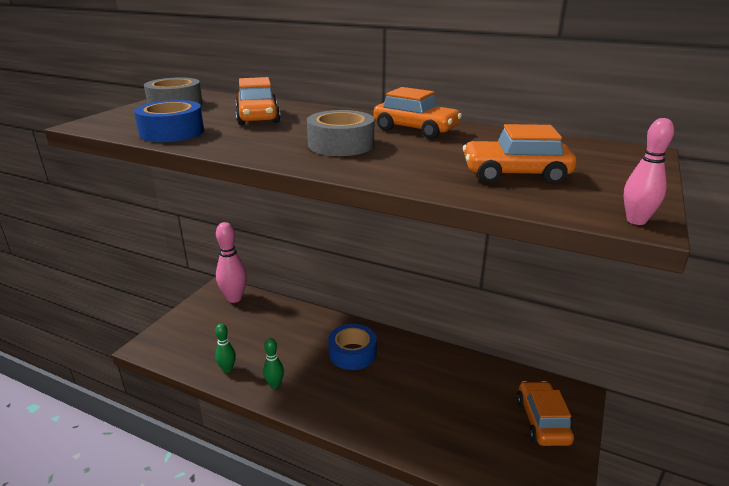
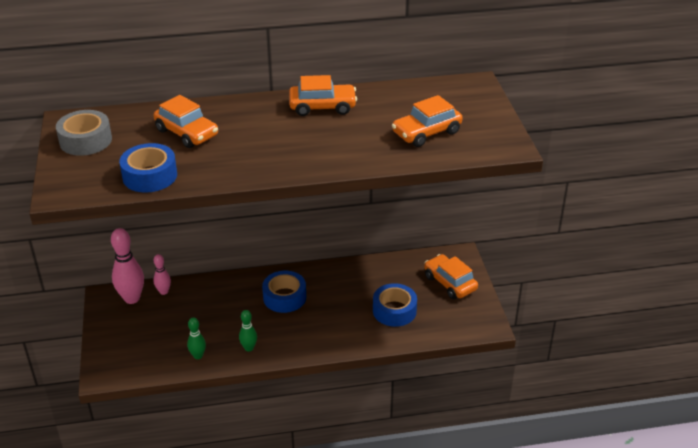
camera: 35 degrees left, 10 degrees up
(341, 144) = (293, 143): grey tape -> none
(451, 421) = (394, 311): none -> blue tape
(636, 221) = (510, 148): pink bowling pin -> pink bowling pin (164, 292)

